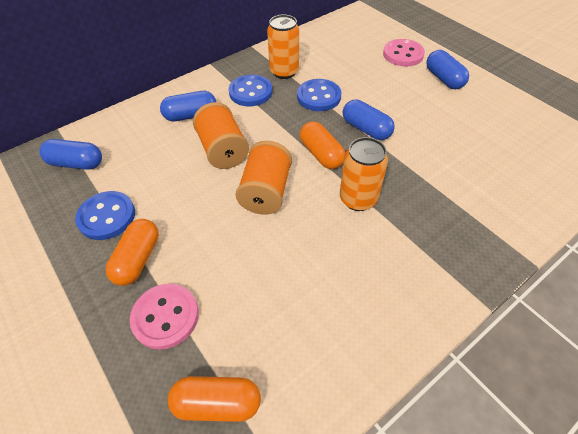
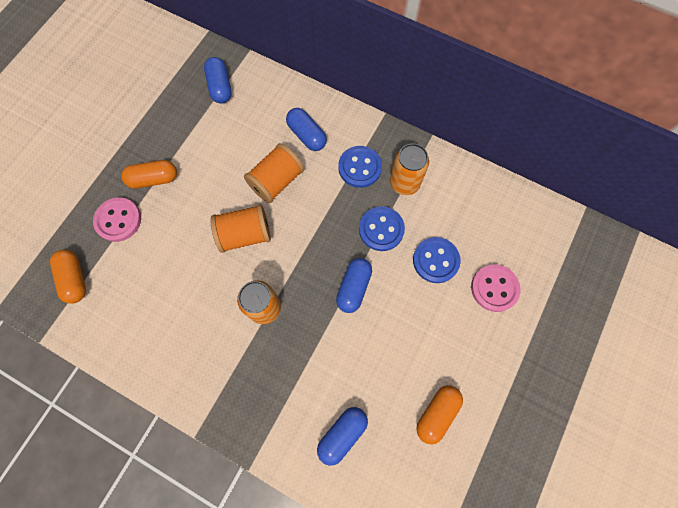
camera: 65 degrees right, 20 degrees up
(107, 216) = (180, 138): blue button -> blue button (435, 260)
(321, 154) = (304, 260): orange capsule -> orange capsule (437, 413)
(444, 79) = (469, 342): blue capsule -> blue capsule (342, 434)

